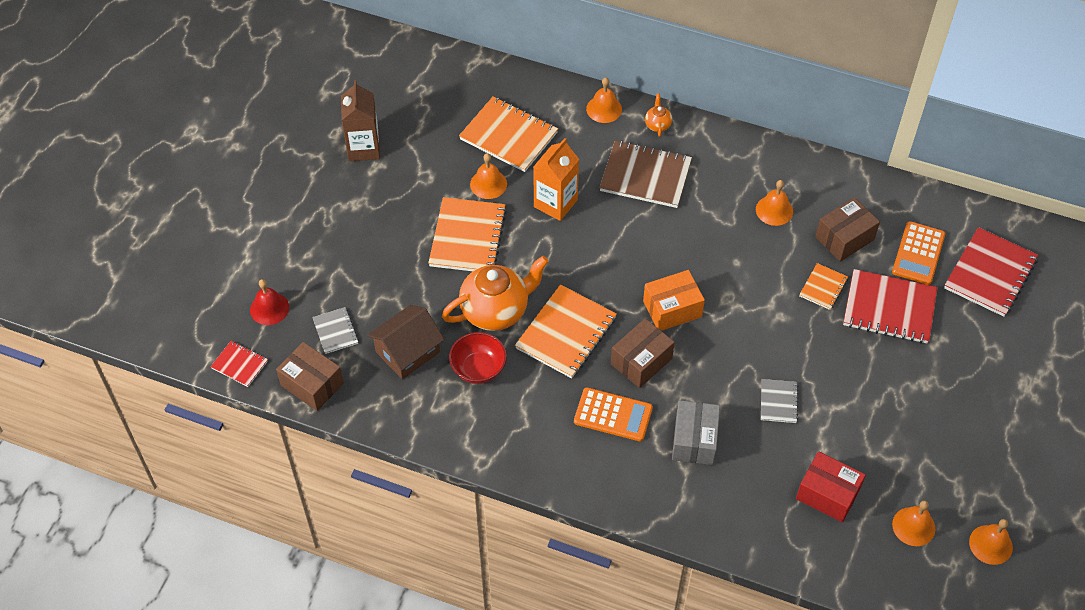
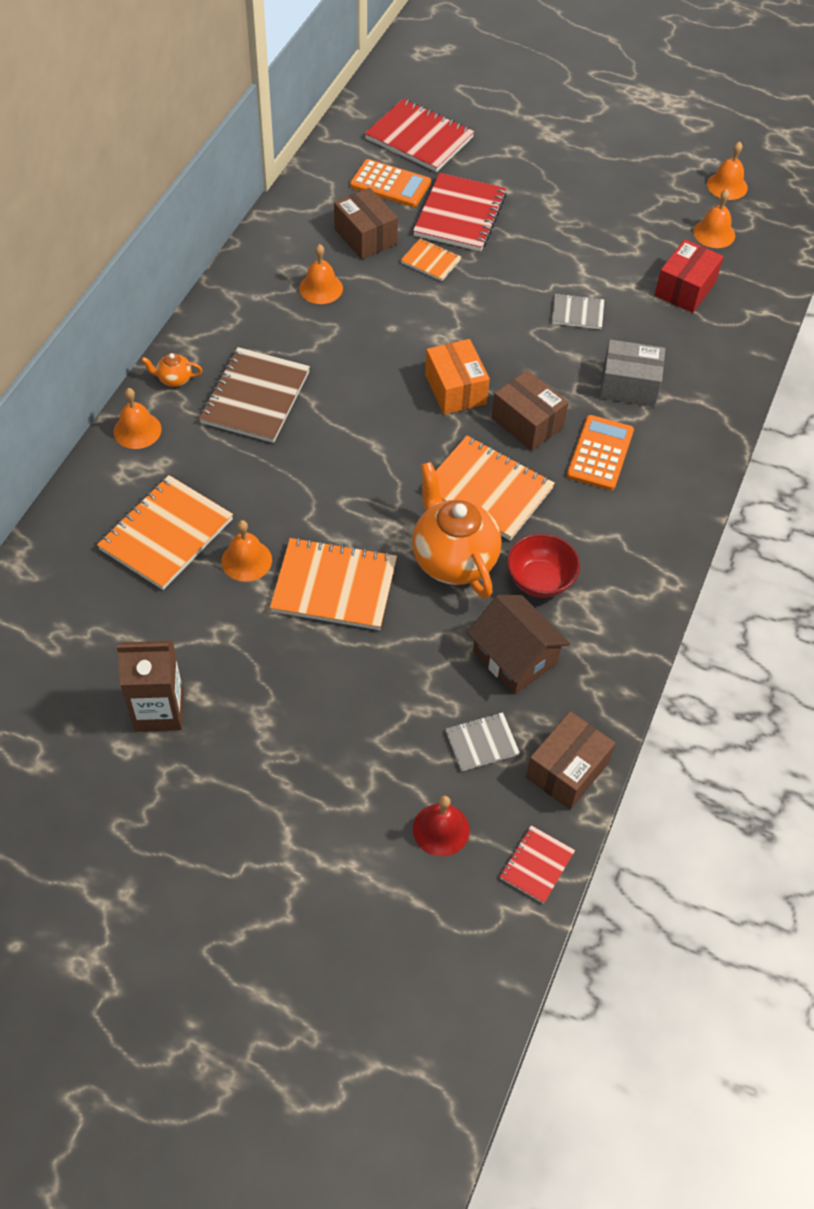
camera: 90 degrees left, 0 degrees up
(555, 203) = (288, 489): orange carton -> none

